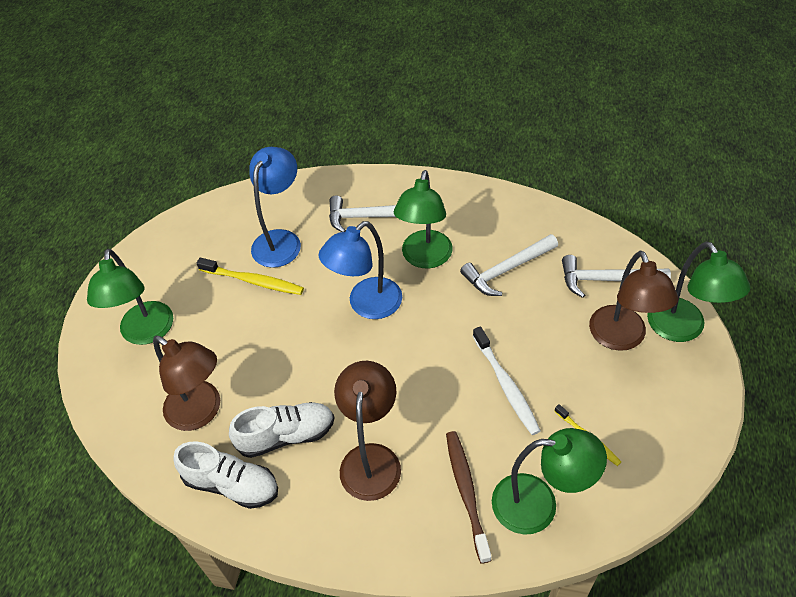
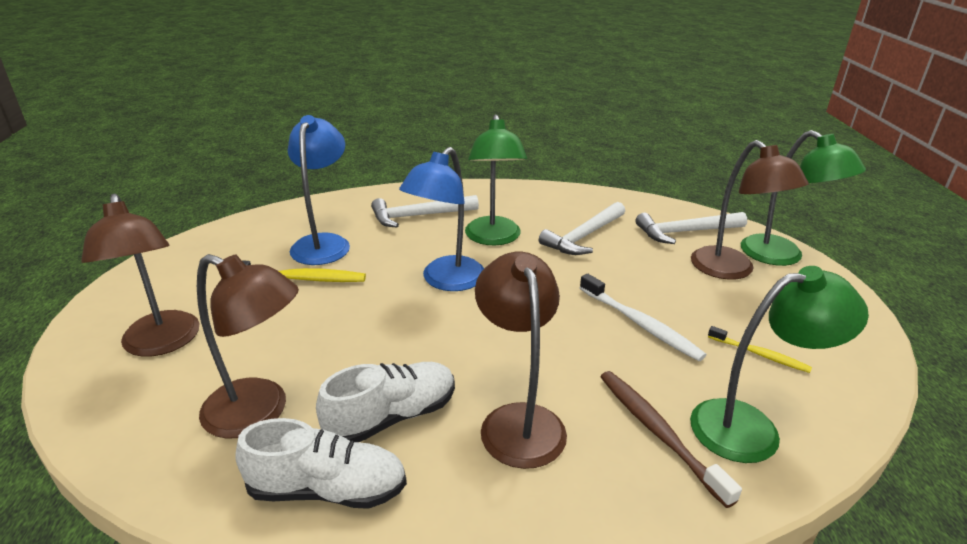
camera: 20 degrees left, 20 degrees down
(146, 333) = (162, 343): green lamp -> brown lamp

